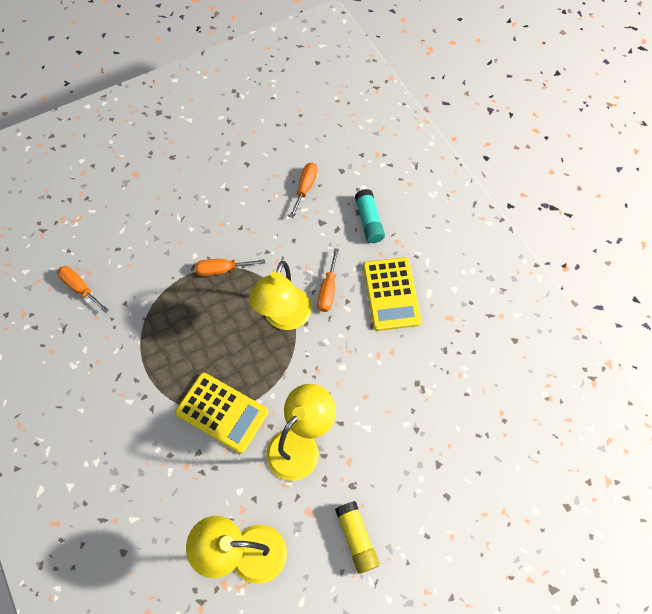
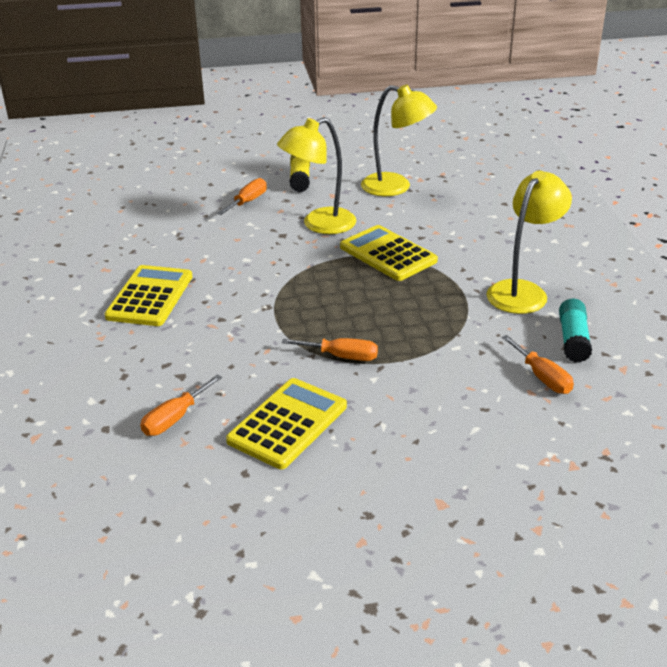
camera: 160 degrees left, 30 degrees down
(236, 203) = (288, 423): none -> yellow calculator
(284, 318) = (286, 302): yellow lamp -> yellow lamp (523, 291)
(328, 290) = (220, 313): orange screwdriver -> orange screwdriver (248, 202)
(369, 221) = (118, 363): turquoise glue stick -> turquoise glue stick (573, 340)

